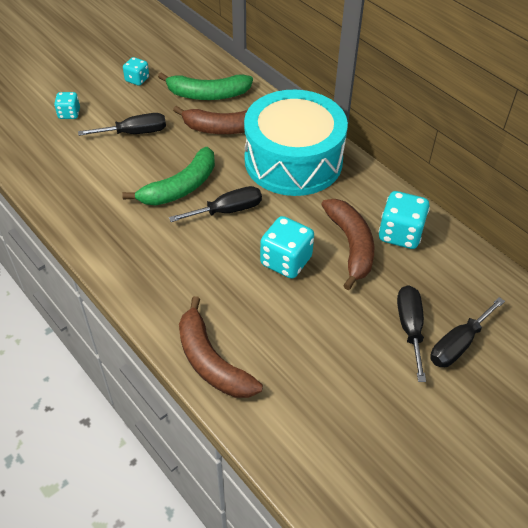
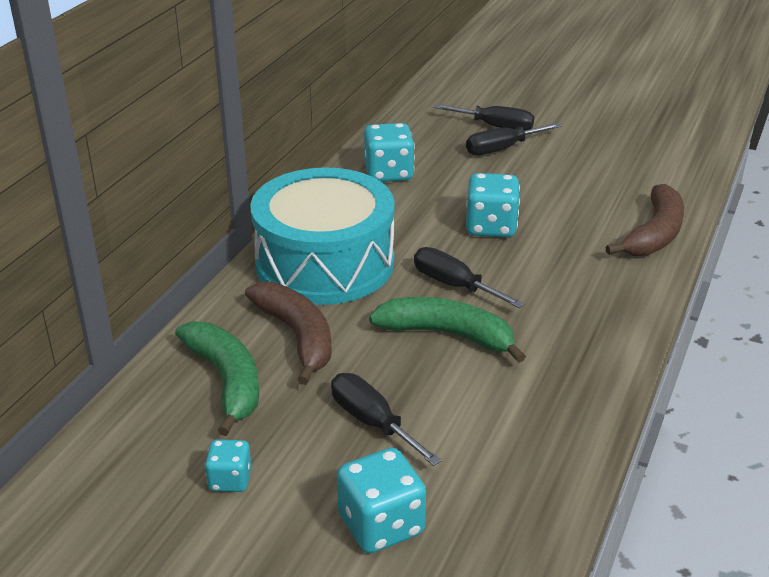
camera: 115 degrees left, 15 degrees down
(69, 114) = (381, 525): turquoise dice -> turquoise dice, size x1.70
(351, 245) = (431, 196): brown banana -> none

